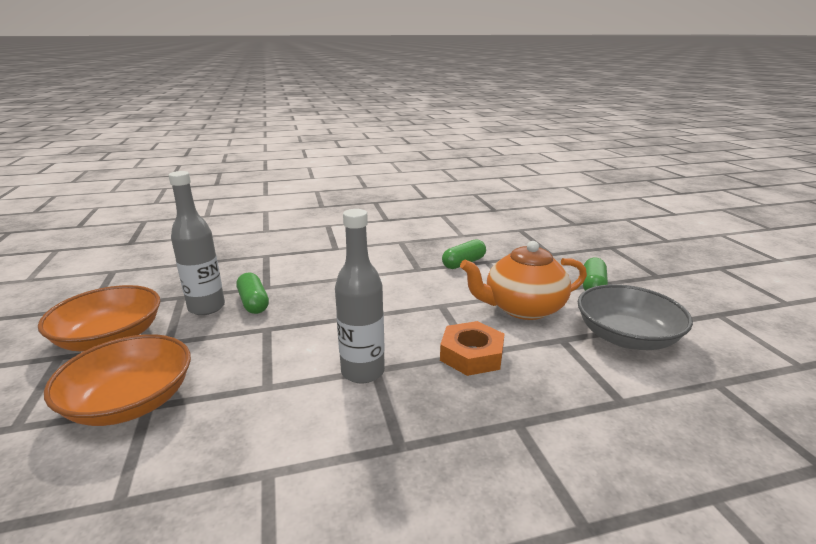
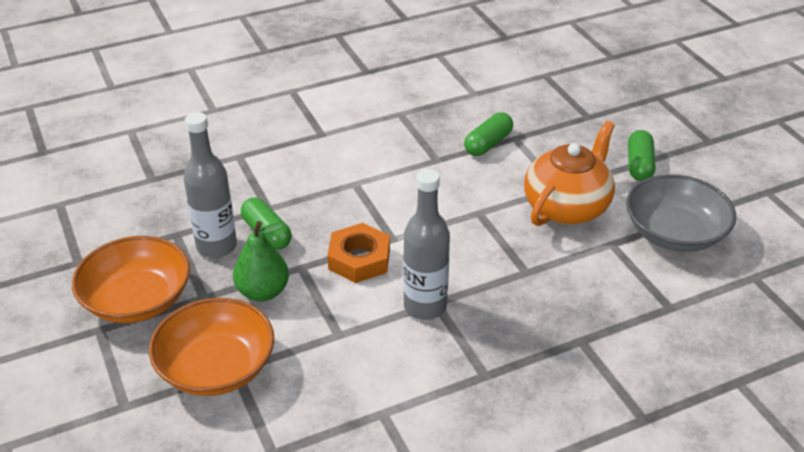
camera: 10 degrees left, 15 degrees up
(221, 343) = (263, 292): none -> green pear
(471, 355) = (526, 273): orange nut -> orange nut (359, 259)
(522, 308) = (567, 207): orange teapot -> orange teapot turned 150 degrees clockwise

